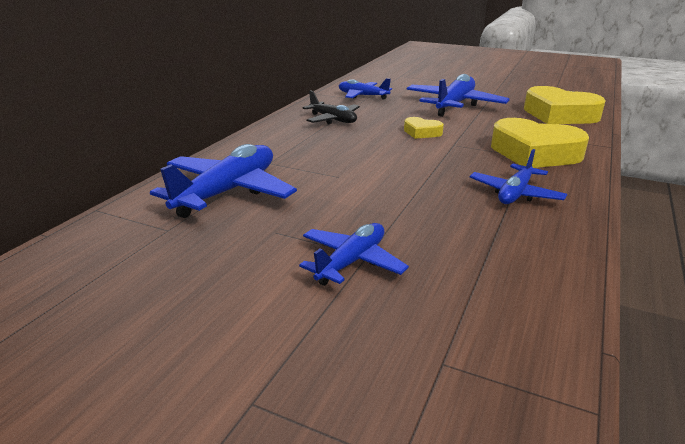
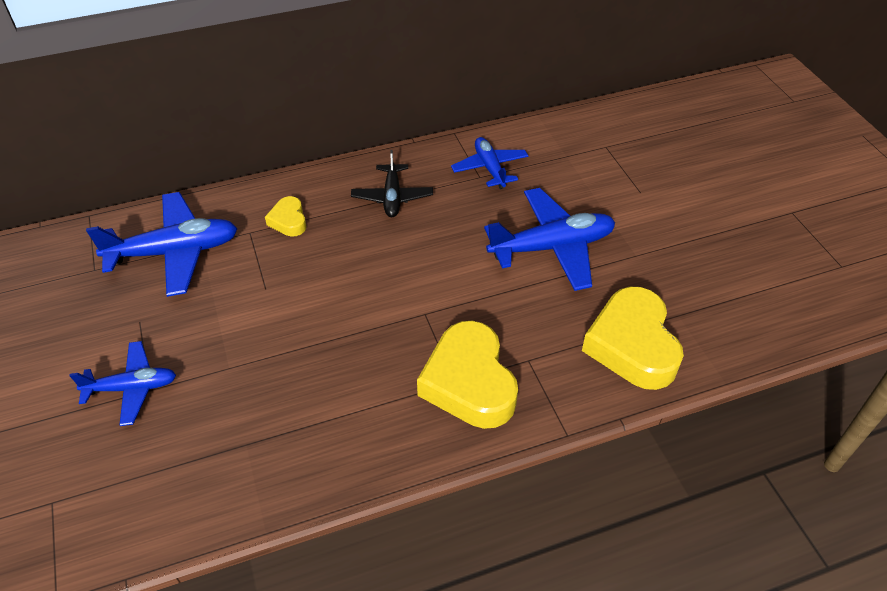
camera: 45 degrees right, 20 degrees up
(422, 132) = (431, 274): yellow heart -> yellow heart (288, 220)
(515, 193) = (345, 417): blue plane -> none

